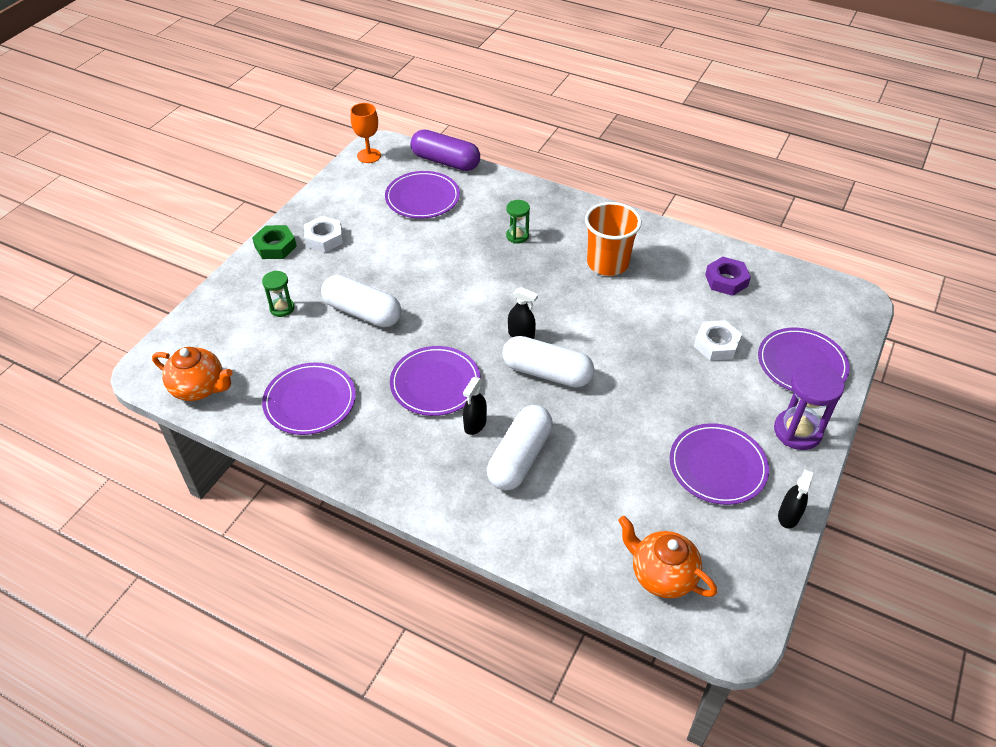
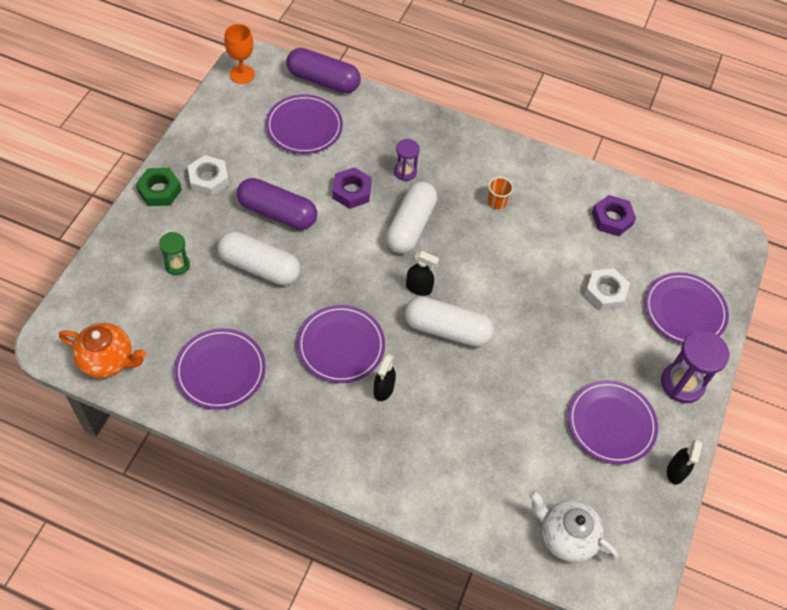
camera: 10 degrees left, 10 degrees up
(386, 267) = (277, 213): none -> purple capsule
(462, 251) = (351, 191): none -> purple nut
(517, 236) = (405, 172): green hourglass -> purple hourglass
(520, 457) = (429, 423): white capsule -> white capsule (410, 226)
(607, 263) = (496, 202): orange cup -> orange cup, size x0.46
(661, 575) = (566, 536): orange teapot -> white teapot

